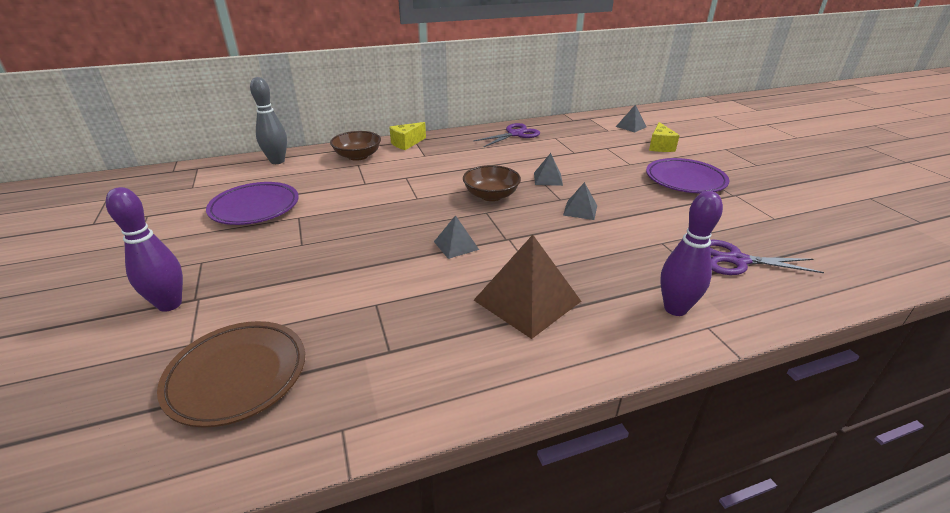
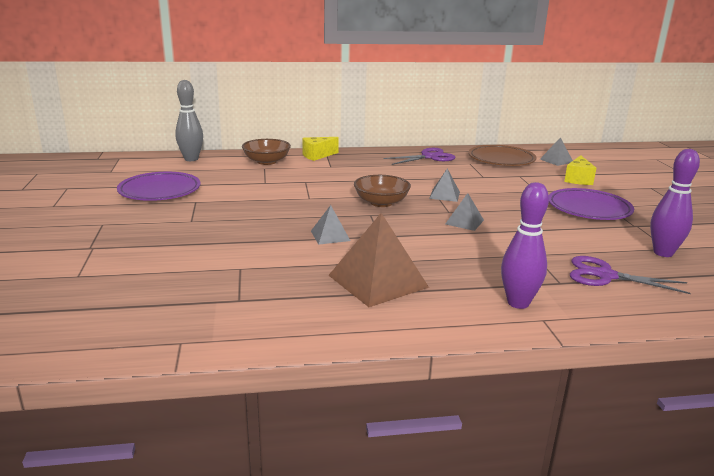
camera: 10 degrees right, 10 degrees down
(170, 304) = (69, 249): purple bowling pin -> purple bowling pin (663, 253)
(237, 376) = (108, 300): brown plate -> brown plate (501, 160)

